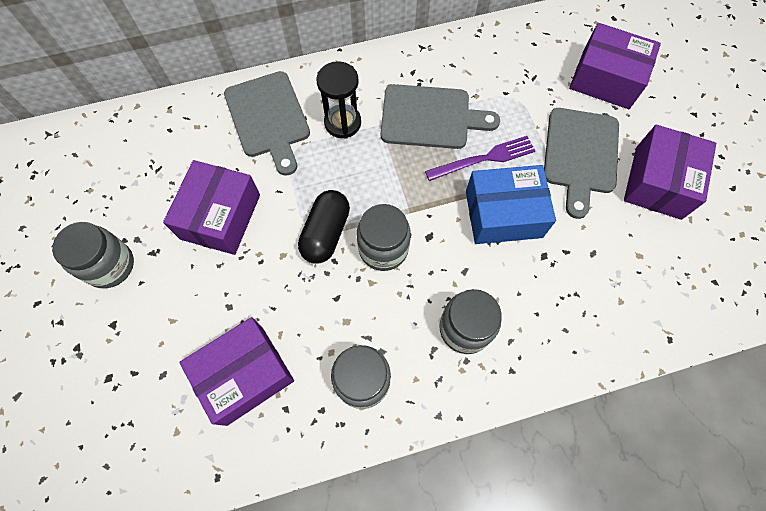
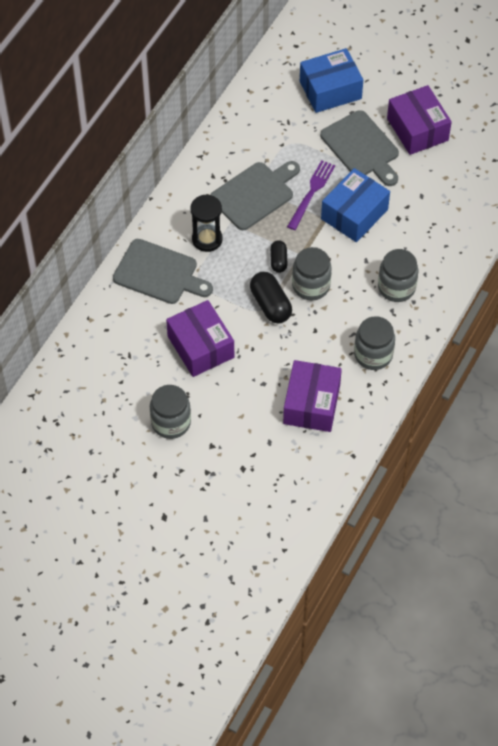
camera: 45 degrees left, 10 degrees down
(381, 197) = (278, 261): none -> black capsule
(605, 79) = (330, 90): purple box -> blue box

